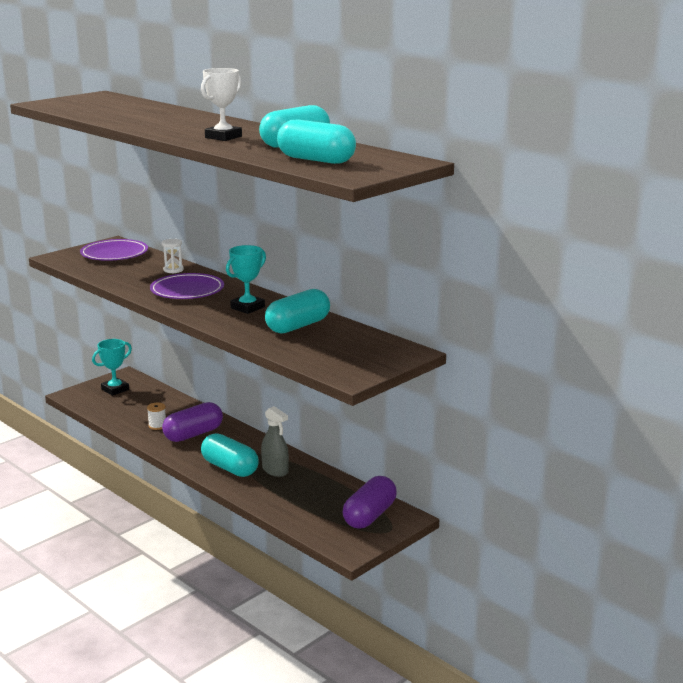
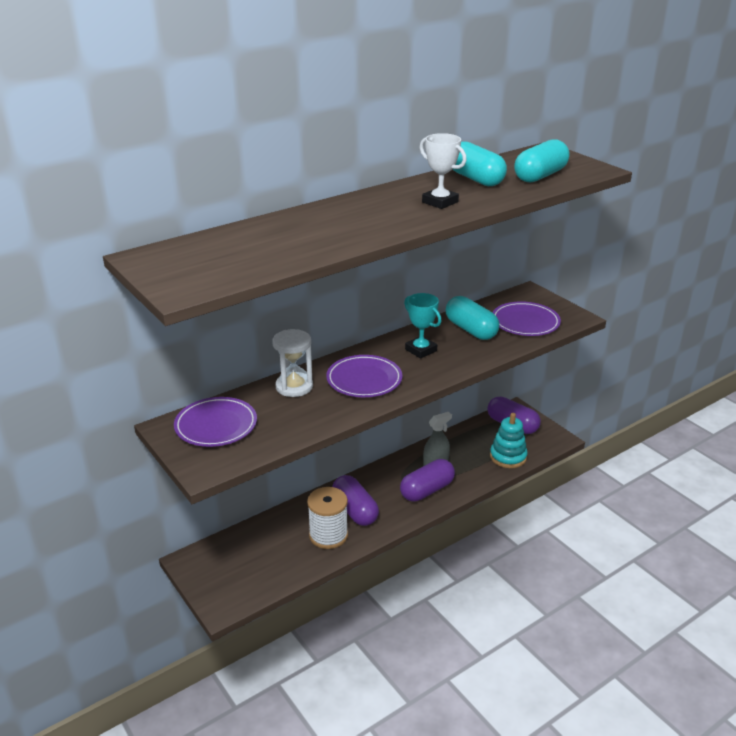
camera: 80 degrees left, 10 degrees up
(115, 389) = (224, 569): turquoise trophy -> none
(157, 426) = (328, 535): white spool -> white spool, size x2.07
(173, 270) = (294, 386): white hourglass -> white hourglass, size x1.70
(230, 468) = (427, 490): turquoise capsule -> purple capsule
(301, 514) = (508, 457): none -> turquoise stacking toy
(325, 350) = (525, 322): none -> purple plate

